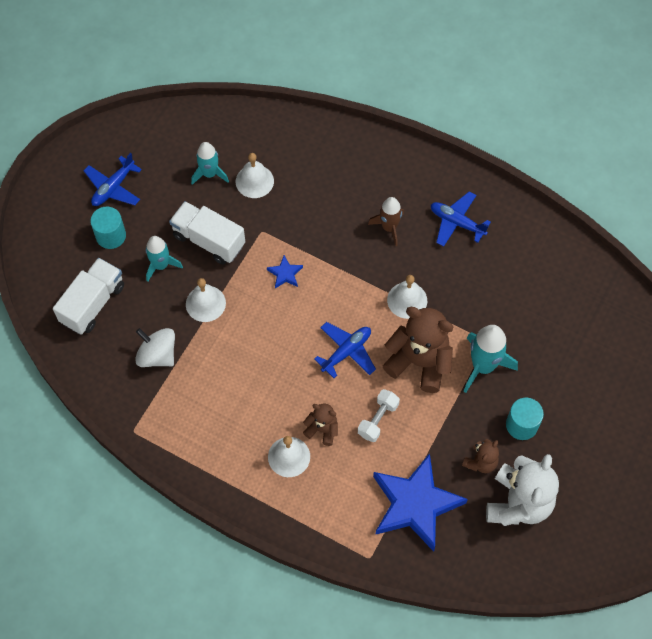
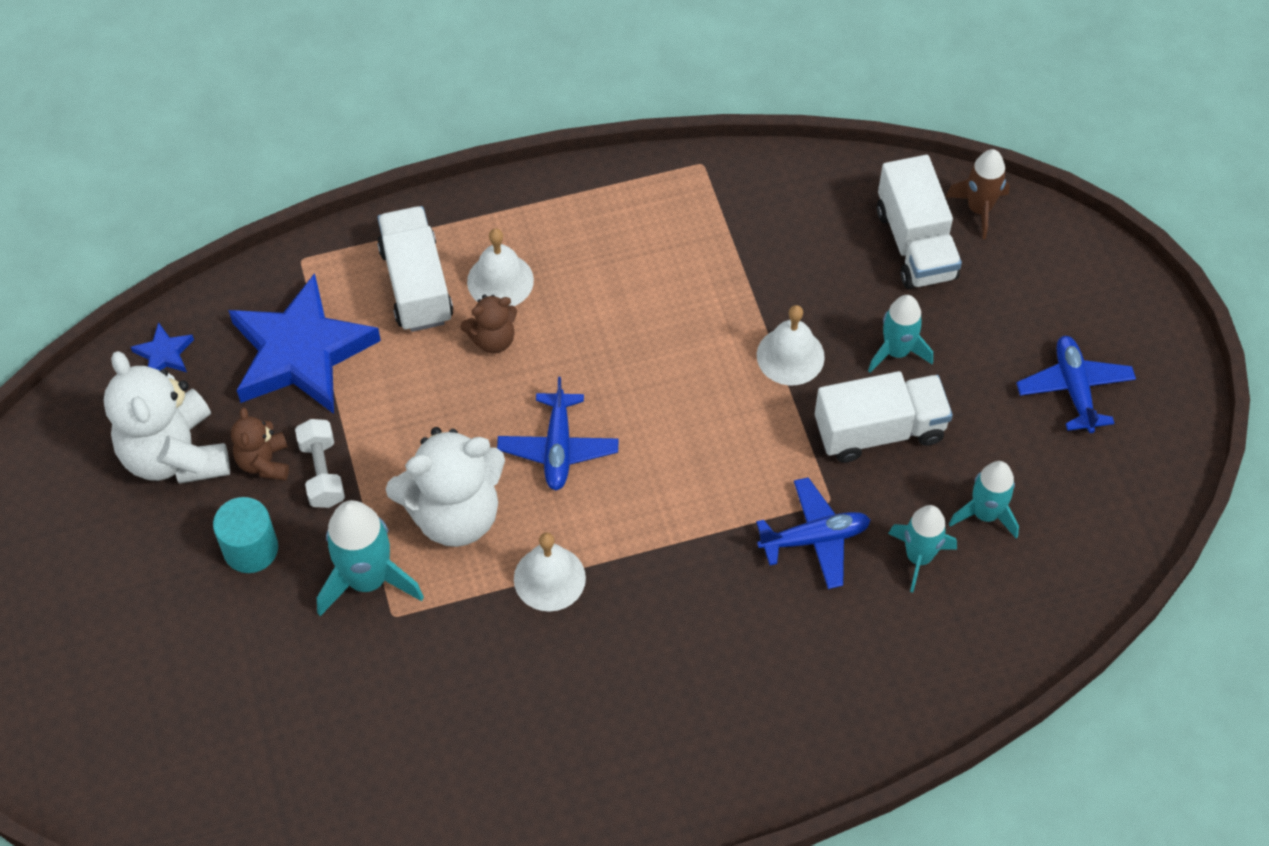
camera: 135 degrees right, 5 degrees down
(111, 236) = (998, 332): turquoise cylinder -> none
(157, 355) = (773, 255): white spinning top -> none
(254, 181) = (919, 557): white bell -> turquoise rocket
(285, 274) = (738, 474): blue star -> blue star (164, 354)
(328, 491) = (416, 284): none -> white truck
(378, 419) = (438, 405): white dumbbell -> white dumbbell (322, 472)
(389, 227) = (675, 655): brown rocket -> brown rocket (979, 209)
(419, 362) = (454, 514): brown teddy bear -> white teddy bear
(456, 222) = (591, 748): blue plane -> blue plane (814, 538)

